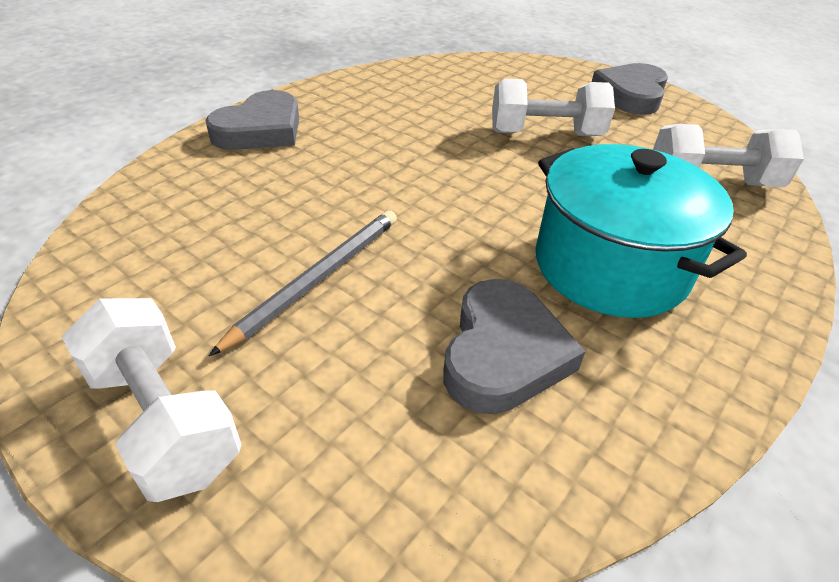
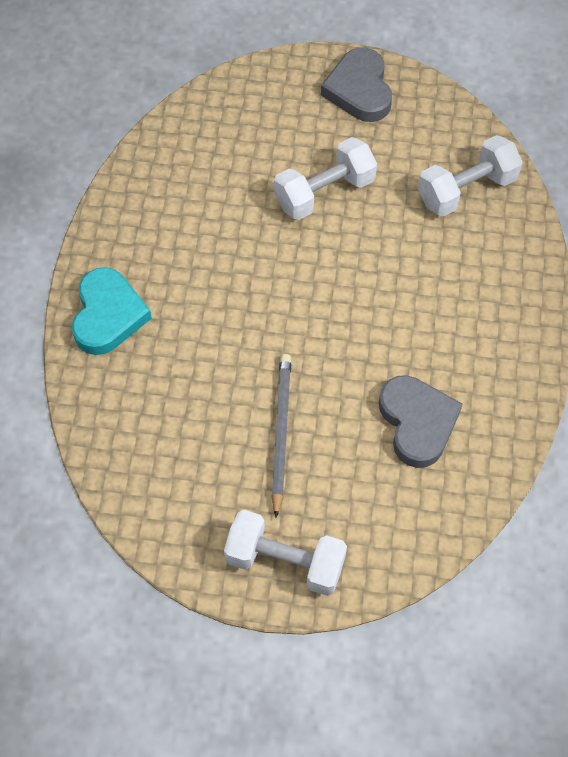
camera: 30 degrees left, 20 degrees up
(260, 130) = (108, 315): grey heart -> turquoise heart
(610, 266) = (439, 319): turquoise pot -> none

